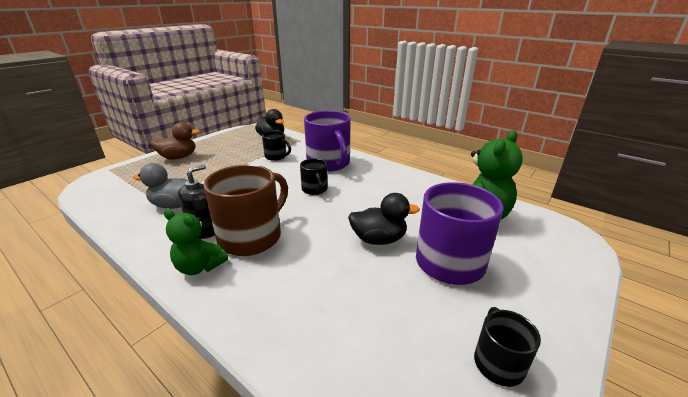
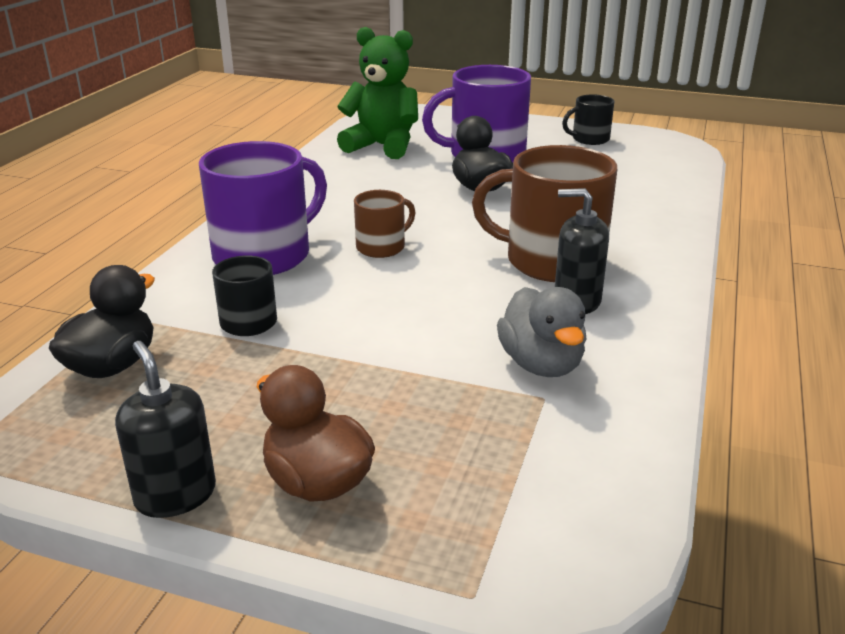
camera: 110 degrees left, 0 degrees up
(199, 267) = (643, 275): green teddy bear -> none
(201, 142) = (175, 495): none -> black soap dispenser
(314, 189) = (382, 247): black mug -> brown mug

